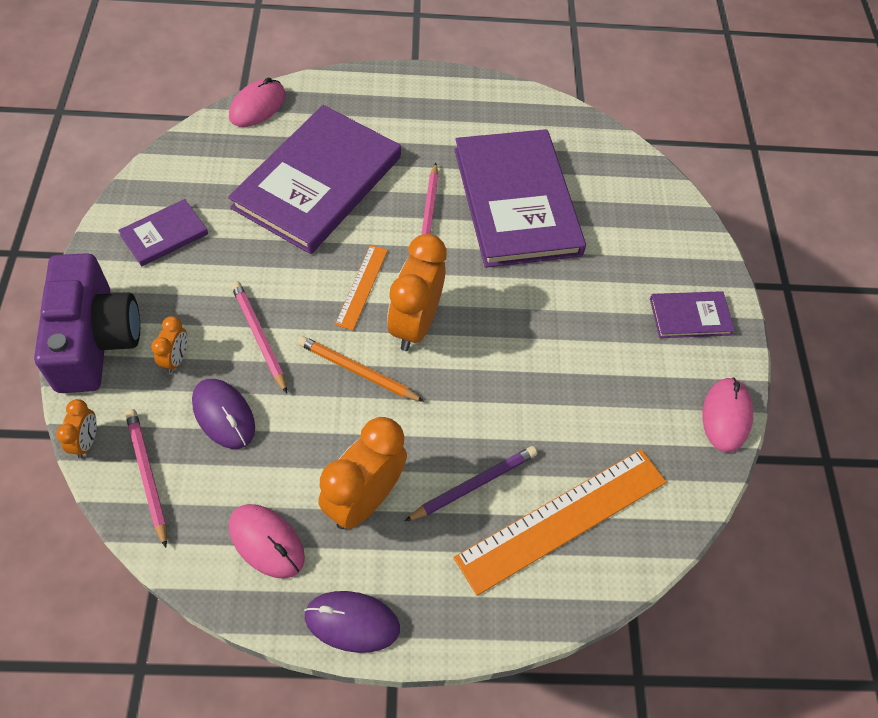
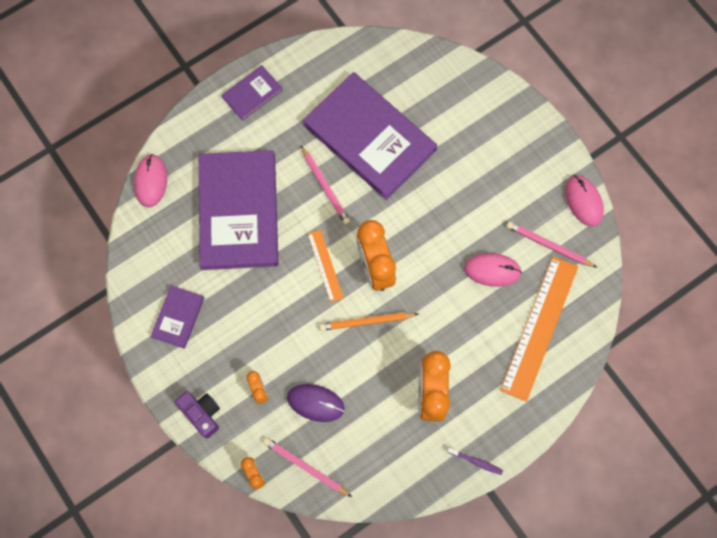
camera: 30 degrees left, 15 degrees up
(95, 339) = (202, 413): purple camera -> purple camera, size x0.53
(259, 336) = (293, 341): pink pencil -> pink pencil (548, 245)
(266, 542) = (399, 454): pink mouse -> pink mouse (492, 270)
(352, 622) = (476, 461): purple mouse -> purple toothbrush
(474, 484) = (480, 342): purple pencil -> none
(690, 316) = (524, 148): purple book -> purple book (252, 94)

